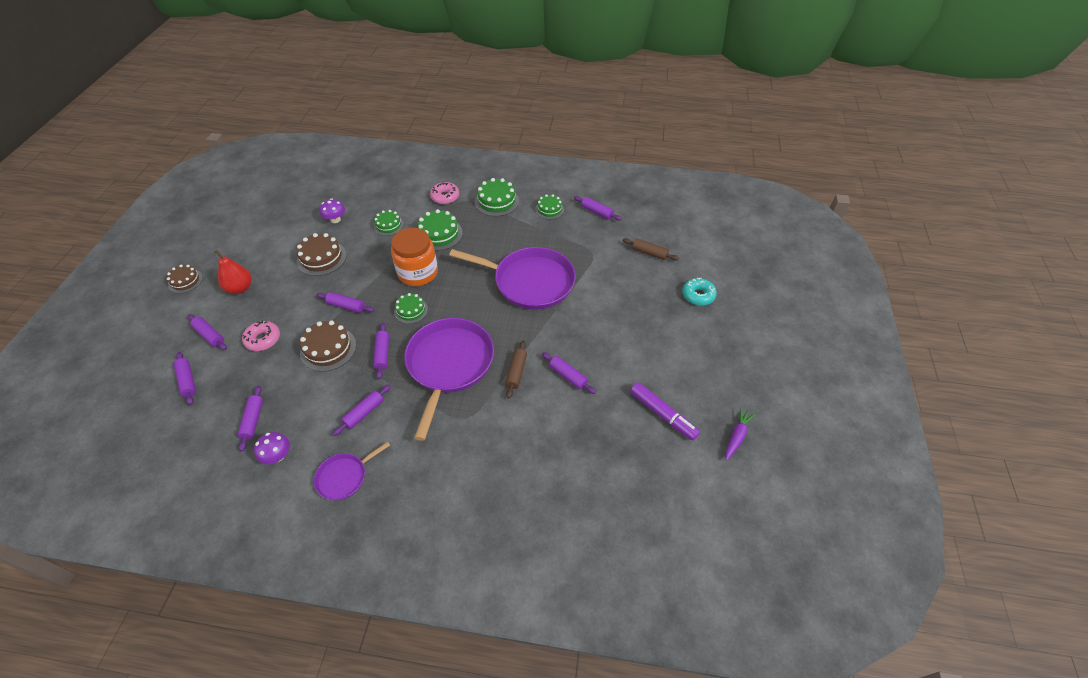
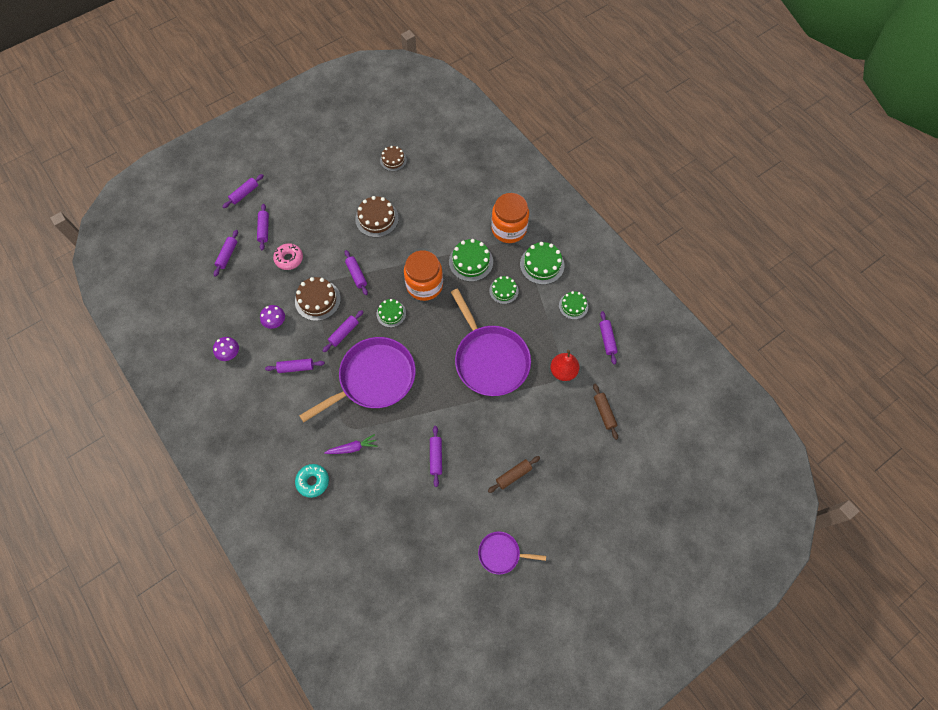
camera: 45 degrees right, 15 degrees up
(185, 281) = (284, 170): brown cake -> brown cake (393, 160)
(240, 288) = (309, 204): red pear -> red pear (563, 371)
(253, 420) = (237, 317): purple rolling pin -> purple rolling pin (244, 194)
(335, 219) = (415, 189): purple mushroom -> purple mushroom (275, 322)
(344, 477) = (249, 401): purple pan -> purple pan (501, 553)
(388, 225) = (445, 224): green cake -> green cake (503, 291)
(445, 197) = (509, 229): pink donut -> orange jar
(516, 372) = (408, 423): brown rolling pin -> brown rolling pin (513, 475)
(662, 414) = (464, 543): purple marker -> none
(698, 295) = (597, 481): turquoise donut -> turquoise donut (313, 481)
(736, 436) = (493, 605): purple carrot -> purple carrot (352, 448)

